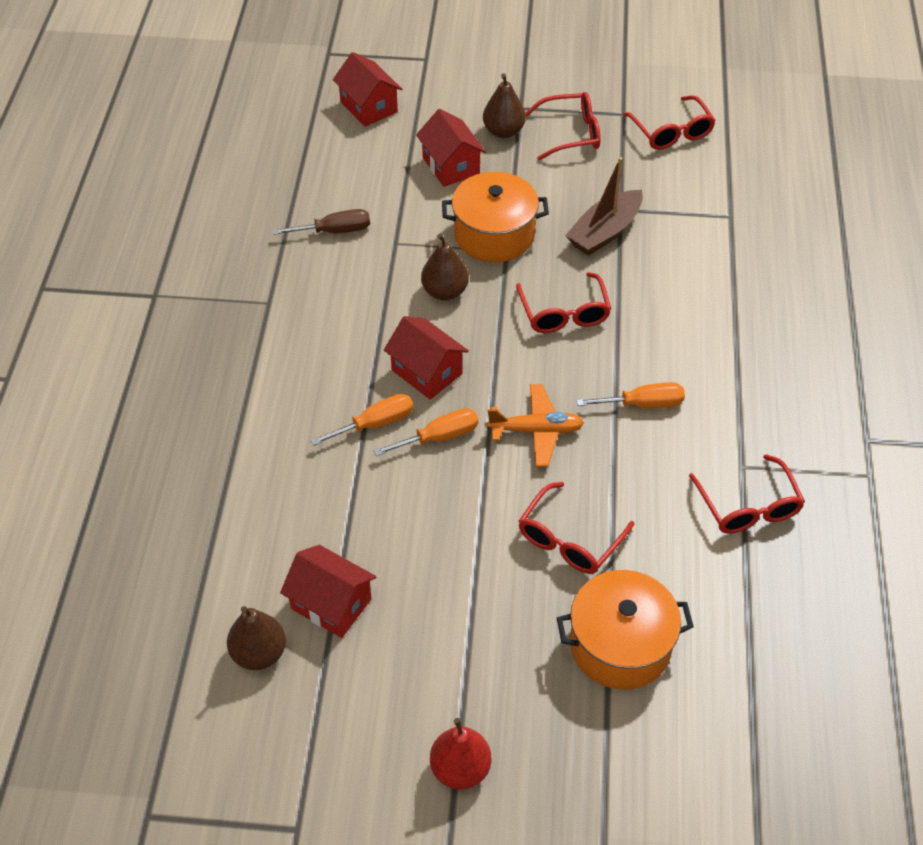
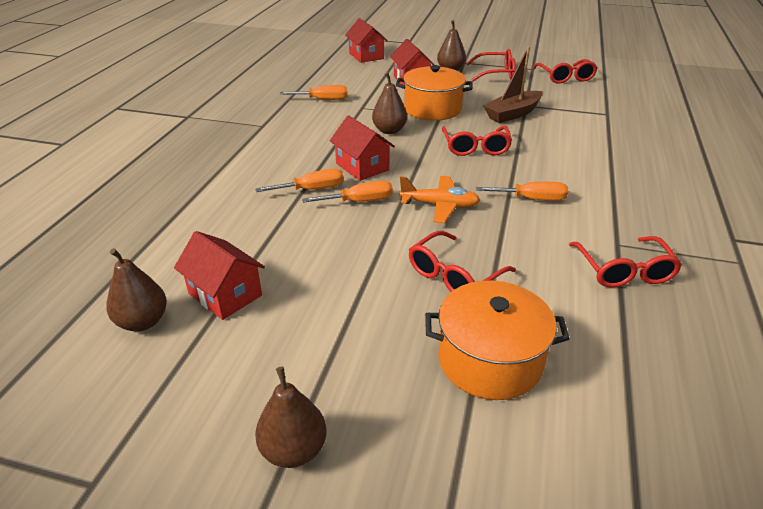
camera: 10 degrees right, 15 degrees down
(335, 231) = (323, 100): brown screwdriver -> orange screwdriver
(460, 769) = (294, 450): red pear -> brown pear

